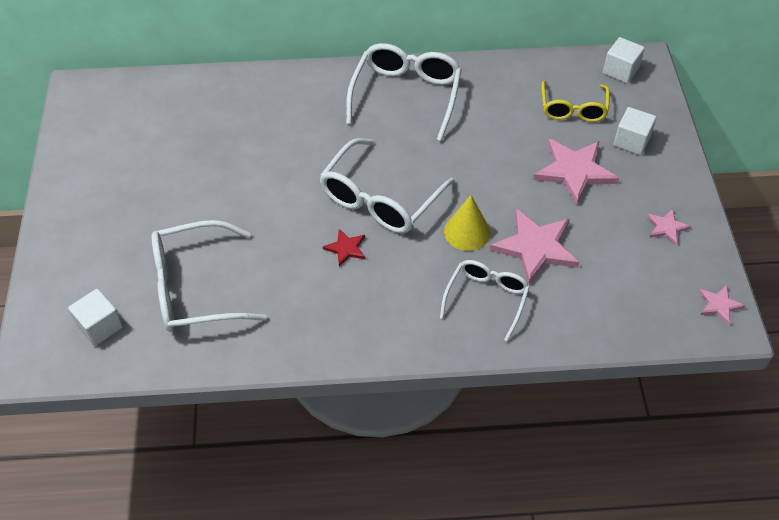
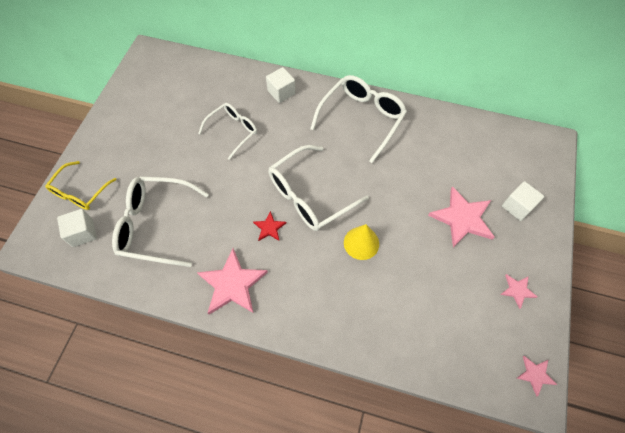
camera: 20 degrees right, 10 degrees up
(486, 299) = (353, 304): white glasses -> white glasses (233, 131)
(536, 247) = (407, 273): pink star -> pink star (232, 284)
(573, 108) = (481, 165): yellow glasses -> yellow glasses (80, 192)
(620, 70) = (531, 144): white cube -> white cube (281, 92)

